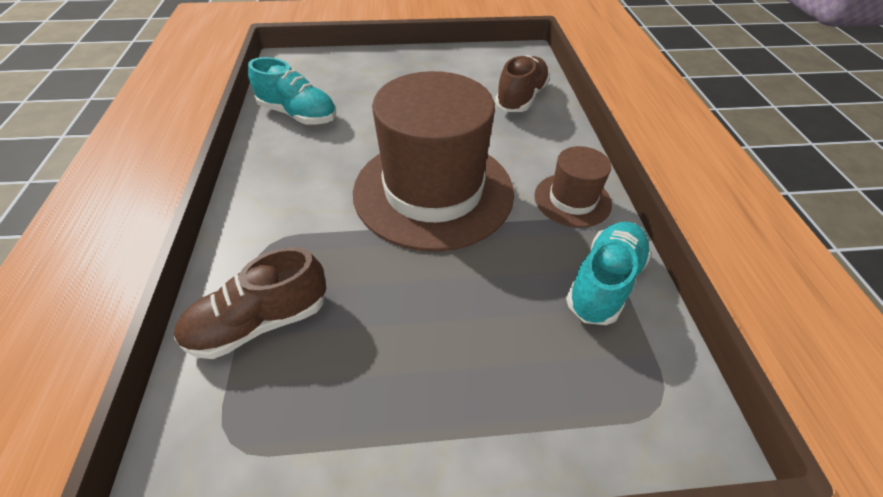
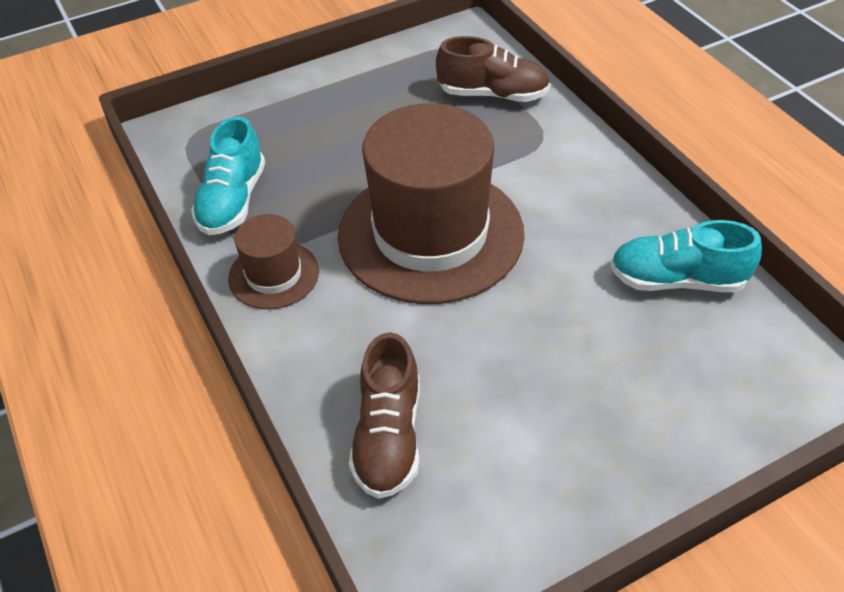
camera: 160 degrees right, 0 degrees up
(260, 322) = (493, 94): brown shoe -> brown shoe turned 60 degrees clockwise

